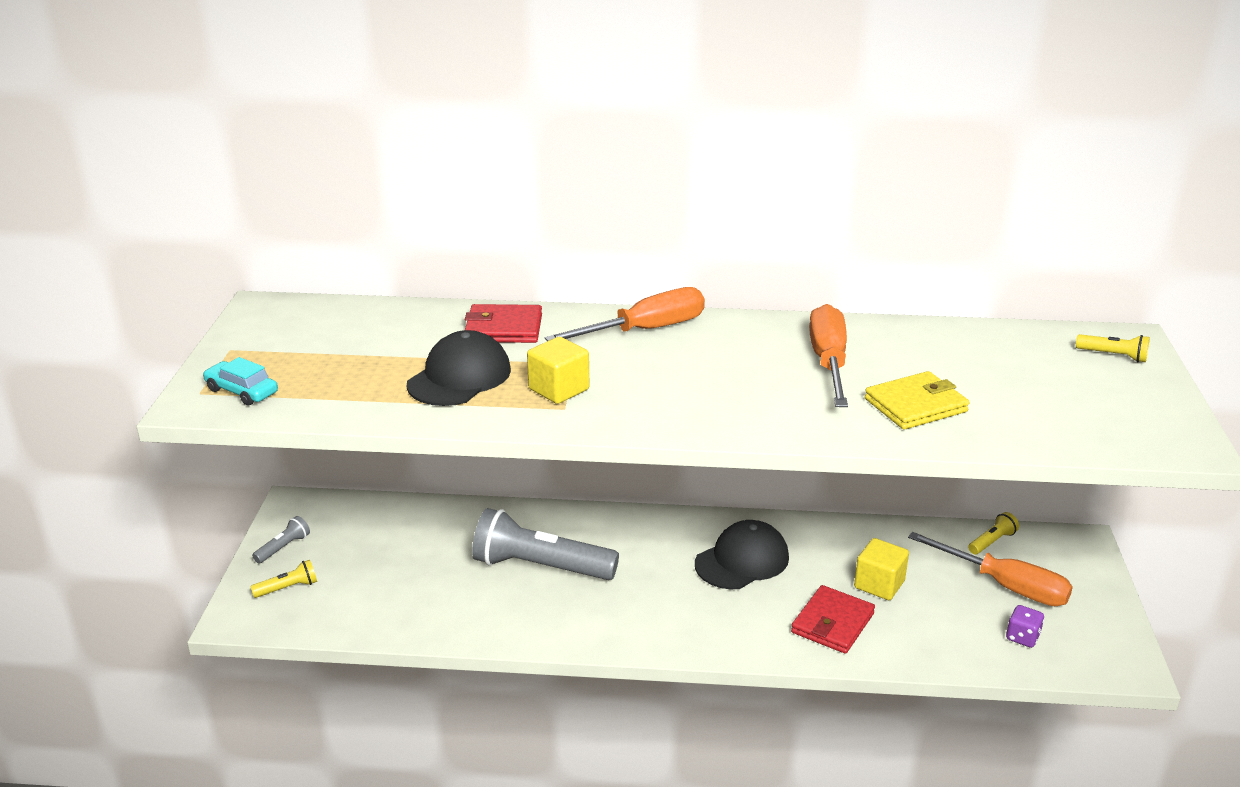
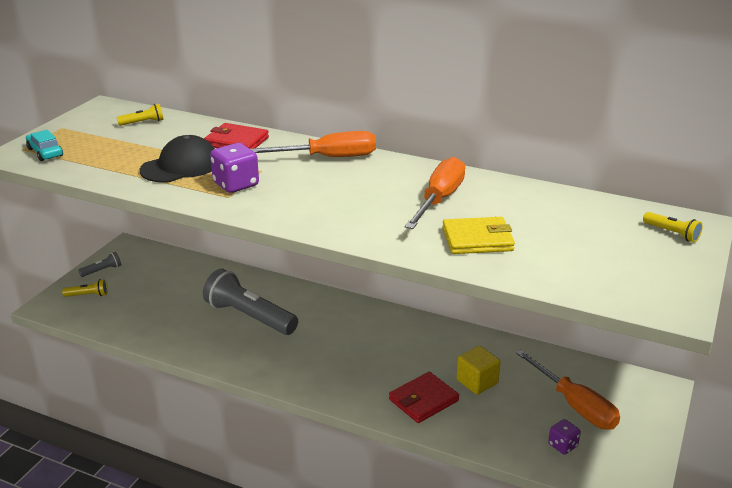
camera: 20 degrees right, 0 degrees up
(559, 389) = (236, 184): yellow cube -> purple dice
(742, 560) = (388, 343): black cap -> none
(992, 542) = (586, 372): yellow flashlight -> yellow flashlight (143, 122)

